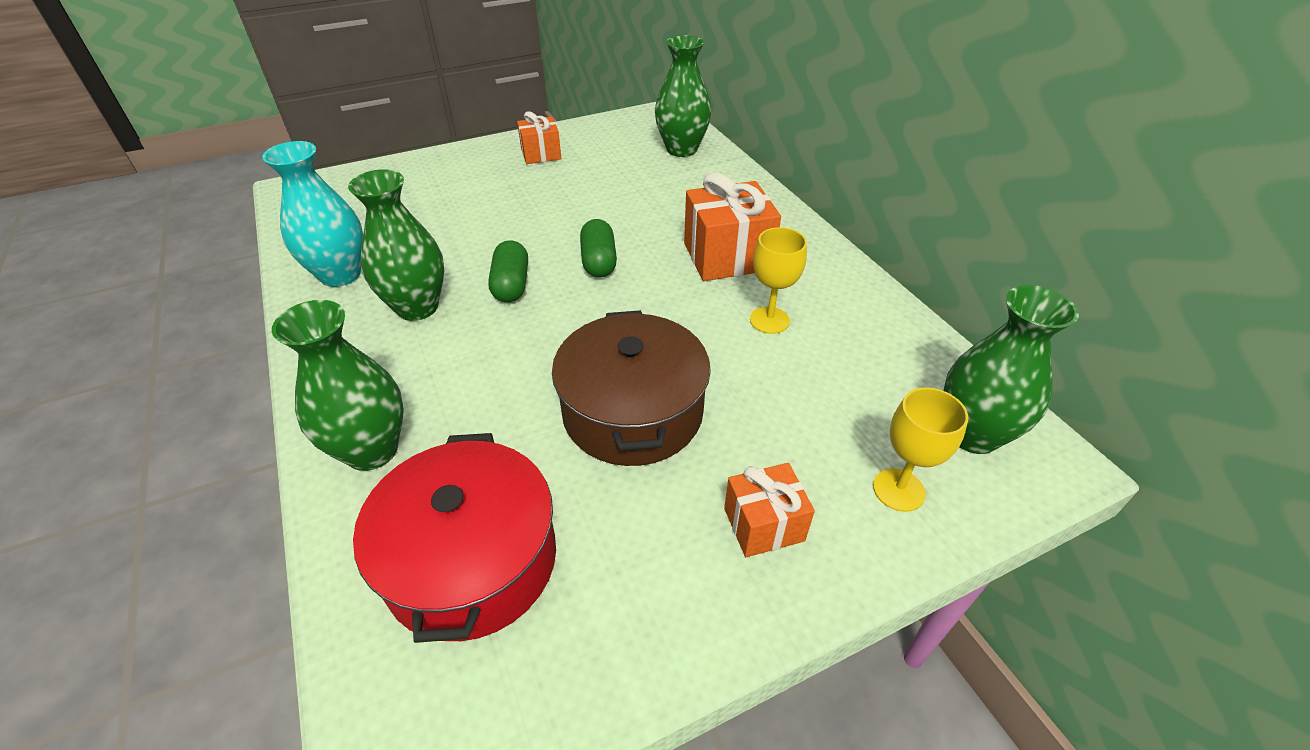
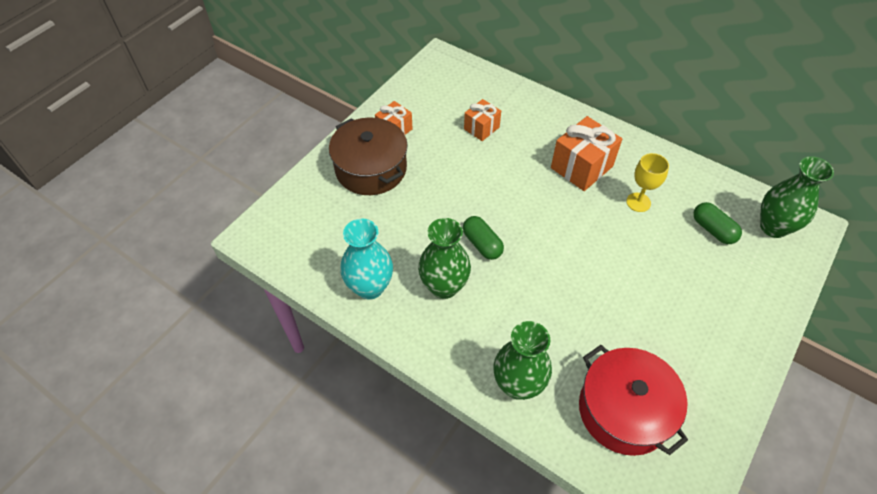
camera: 30 degrees left, 10 degrees up
(599, 261) = (515, 203): green capsule -> green capsule (713, 230)
(632, 412) = (622, 293): brown pot -> brown pot (371, 169)
(681, 149) = (481, 88): green vase -> none
(763, 524) = (726, 321): orange gift -> orange gift (481, 128)
(898, 490) = (765, 273): yellow goblet -> none

